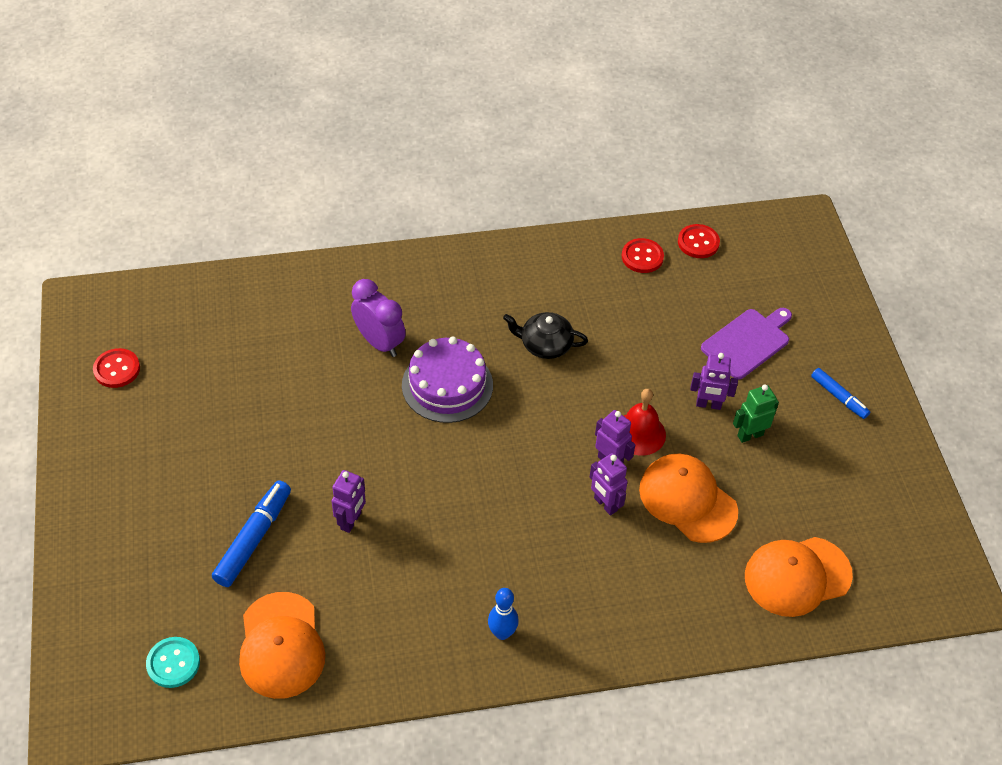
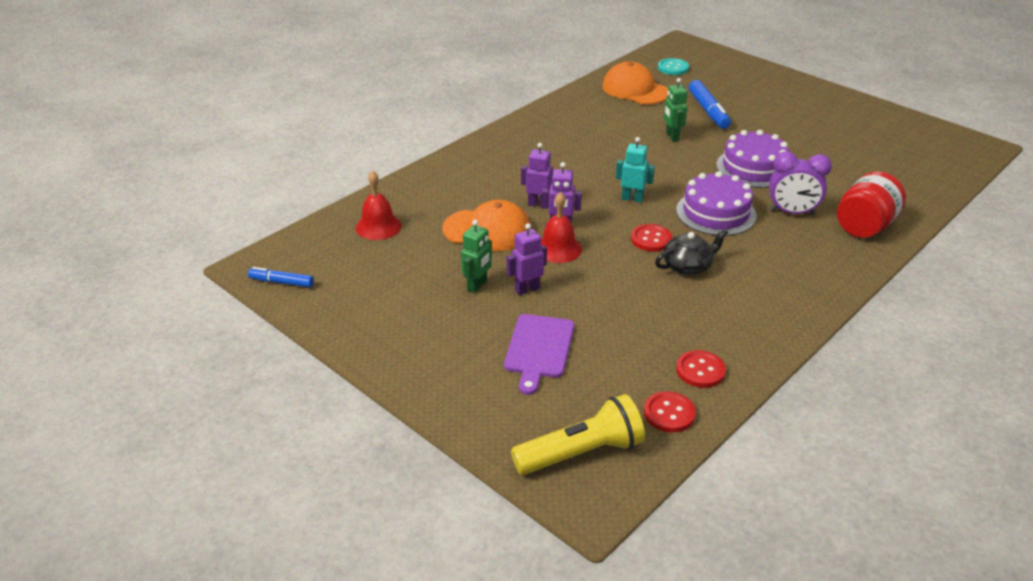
camera: 145 degrees right, 15 degrees down
(117, 369) = (899, 132): red button -> red button (651, 239)
(333, 417) = (753, 168): none -> purple cake
(341, 291) = (864, 226): none -> red jar
(351, 521) = (672, 136): purple robot -> green robot
(502, 633) = (533, 134): blue bowling pin -> none
(504, 453) = (632, 198): none -> turquoise robot
(783, 252) = (581, 452): none -> yellow flashlight
(797, 576) = (378, 226): orange cap -> red bell
(839, 397) = (426, 347): blue marker -> blue marker (281, 282)

